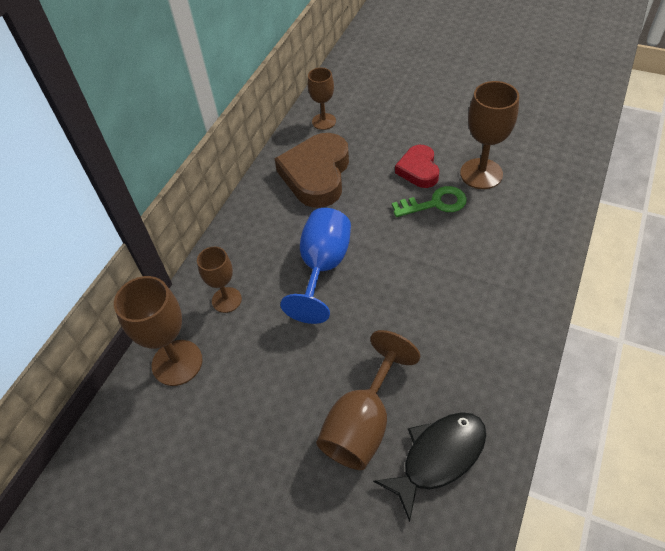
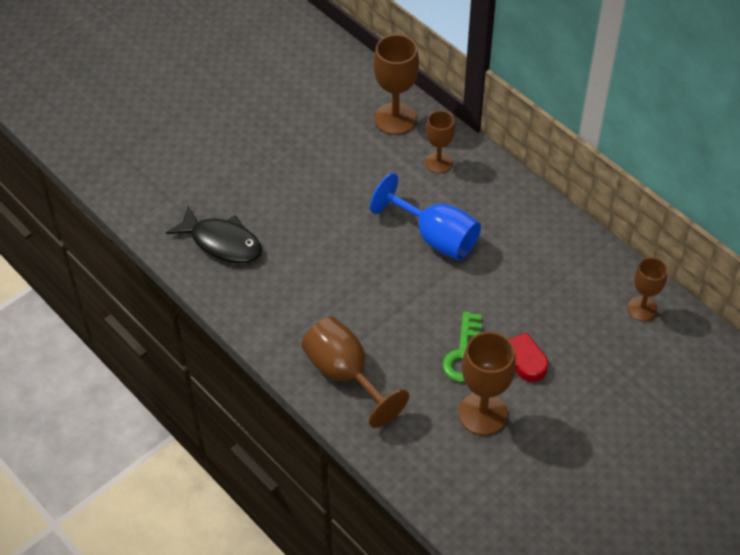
camera: 110 degrees right, 0 degrees up
(316, 175) = (558, 273): brown heart -> none
(362, 423) = (275, 210): brown goblet -> brown goblet (345, 374)
(438, 457) = (222, 242): black fish -> black fish turned 45 degrees counterclockwise

